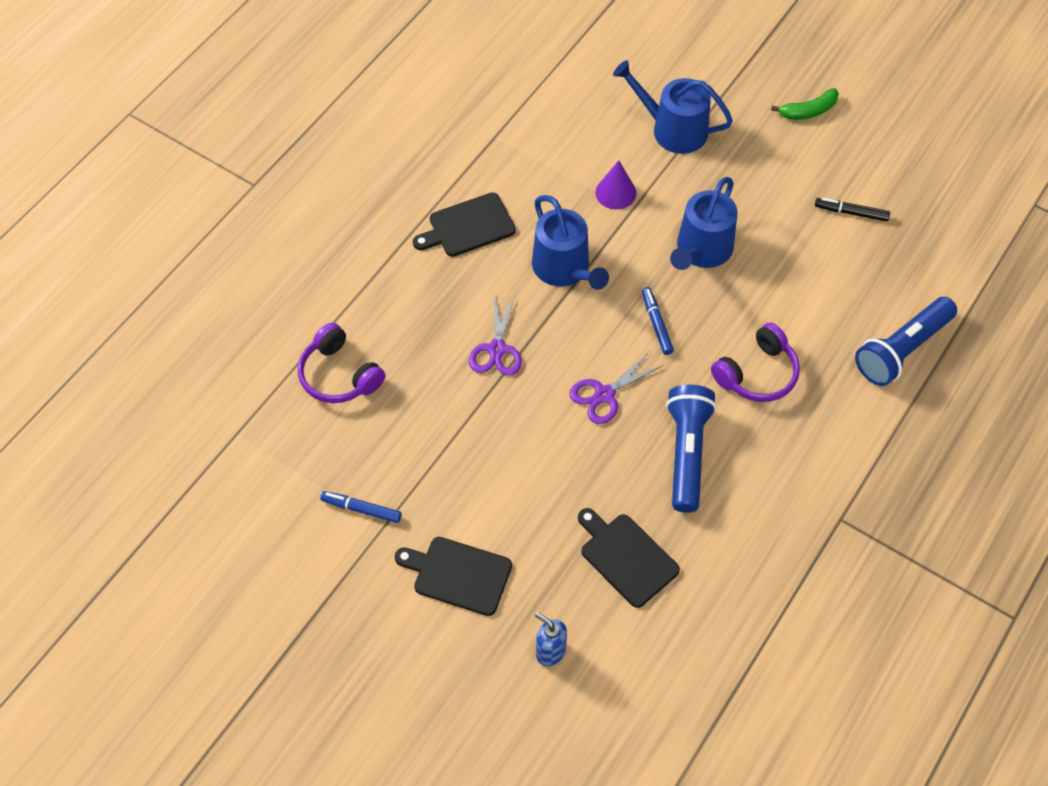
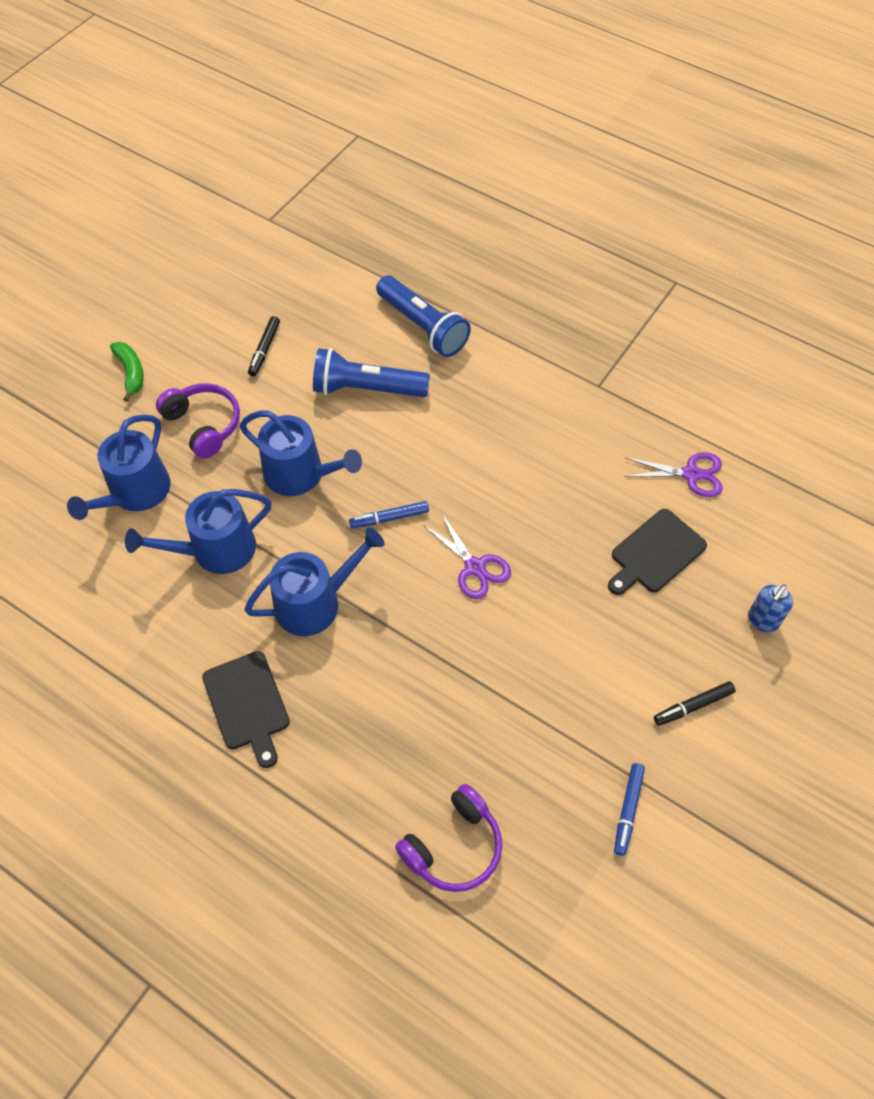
camera: 90 degrees left, 0 degrees up
(458, 574) = (693, 706): black cutting board -> black marker
(497, 349) = (419, 671): purple scissors -> purple scissors (691, 474)
(615, 192) = (216, 550): purple cone -> blue watering can
(687, 453) = (539, 498): blue flashlight -> blue flashlight (366, 389)
(757, 374) = (449, 437): purple headphones -> purple headphones (204, 425)

